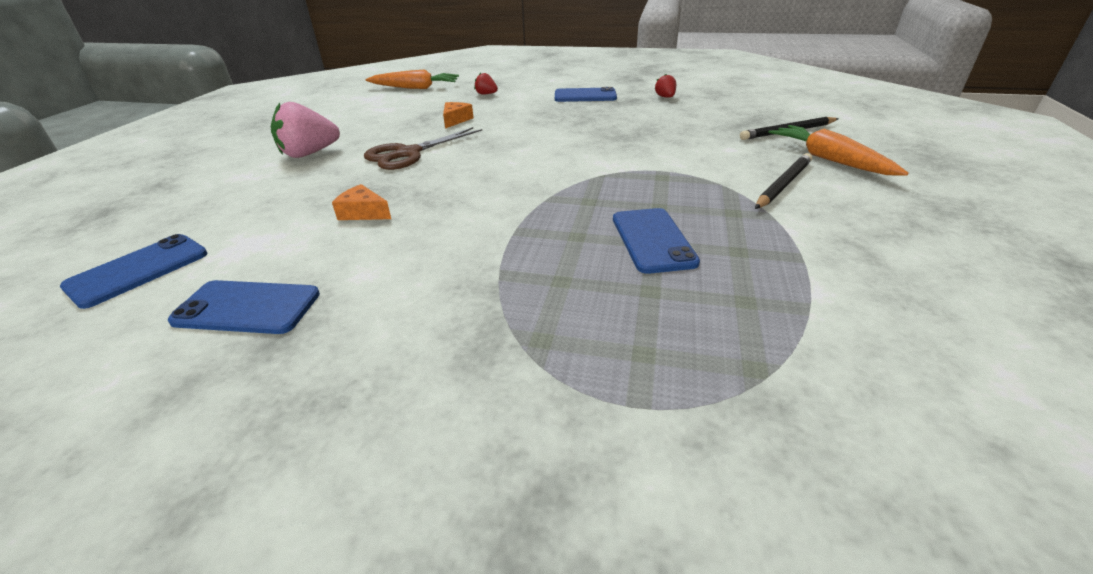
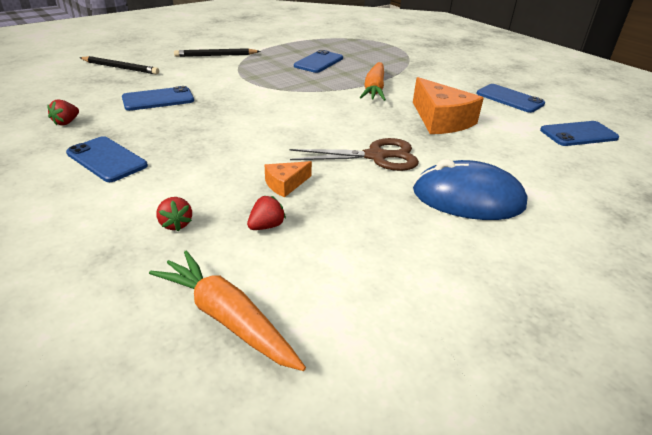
camera: 145 degrees left, 0 degrees up
(309, 153) = (468, 198): pink strawberry -> blue mouse
(363, 213) = (441, 120): orange cheese -> orange cheese, size x2.00
(438, 106) = (266, 226): none -> red strawberry
(666, 125) = (158, 99): none -> blue phone
(829, 160) = (162, 53): orange carrot -> orange carrot (374, 89)

